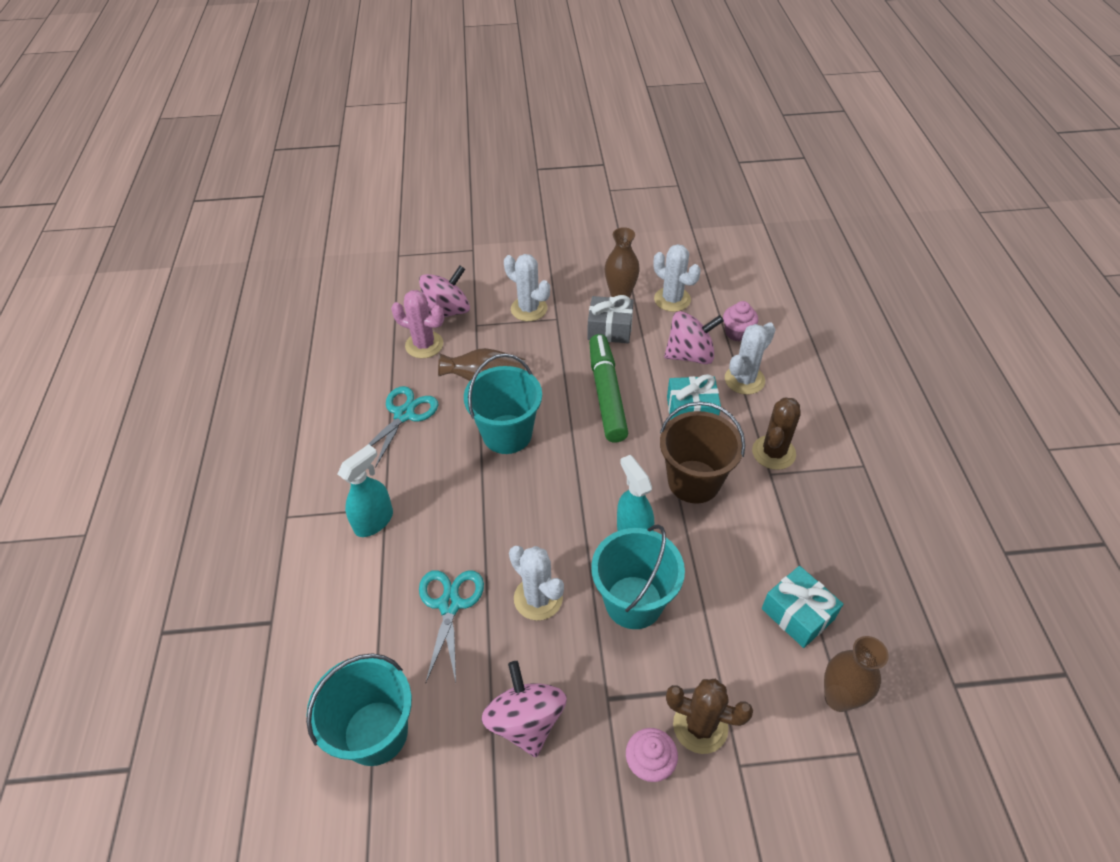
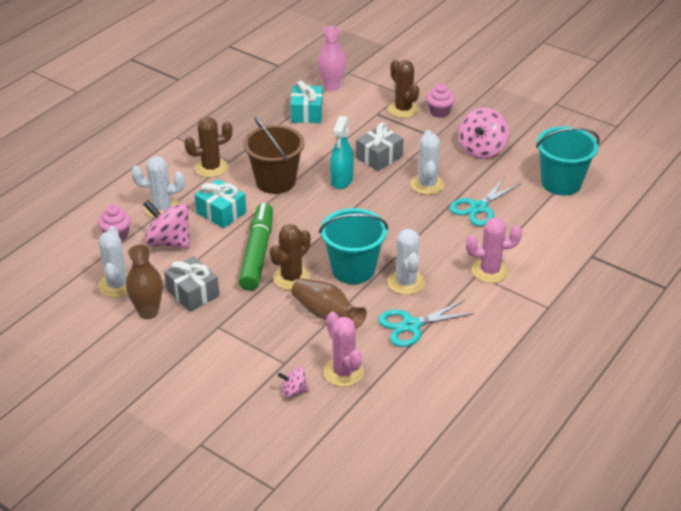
camera: 140 degrees left, 10 degrees down
(374, 521) = (490, 271): turquoise spray bottle -> pink cactus
(447, 311) = (294, 391): pink spinning top -> pink spinning top, size x0.52
(529, 309) = (228, 349): white cactus -> white cactus (406, 282)
(550, 391) = (291, 278): none -> brown cactus
(607, 394) = (257, 253): green marker -> green marker turned 150 degrees clockwise
(633, 602) = (379, 157): turquoise bucket -> grey gift
(838, 698) = (332, 86): brown vase -> pink vase

